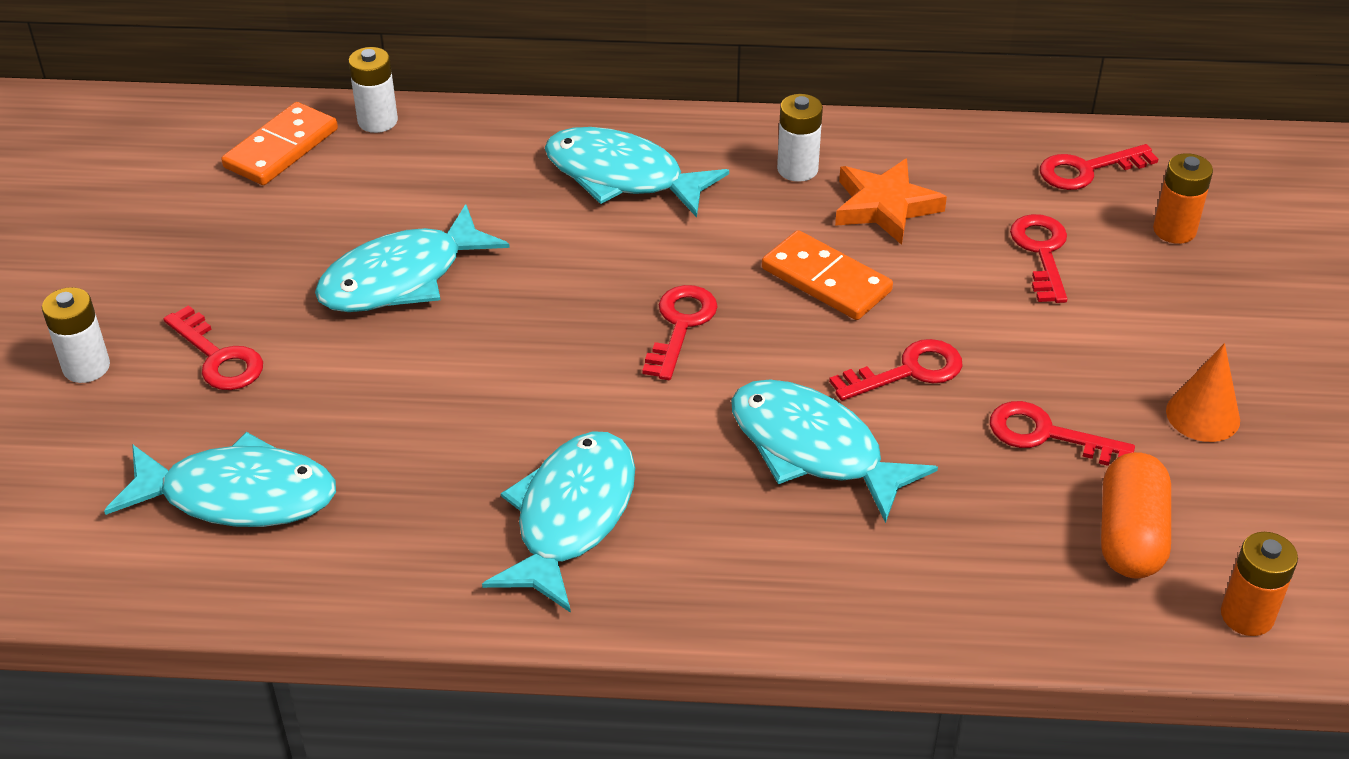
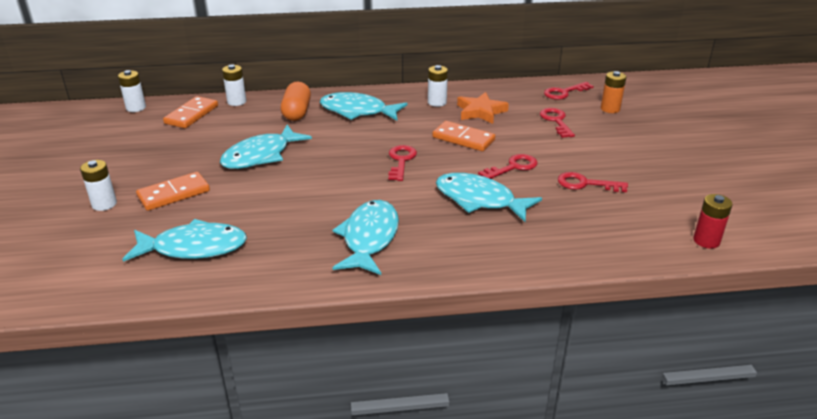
camera: 10 degrees left, 10 degrees down
(173, 116) = (136, 108): none -> white battery
(218, 357) = (174, 194): red key -> orange domino
(1130, 536) = (639, 217): orange capsule -> orange capsule (297, 112)
(1203, 415) = (651, 170): orange cone -> none
(1247, 615) = (706, 241): orange battery -> red battery

